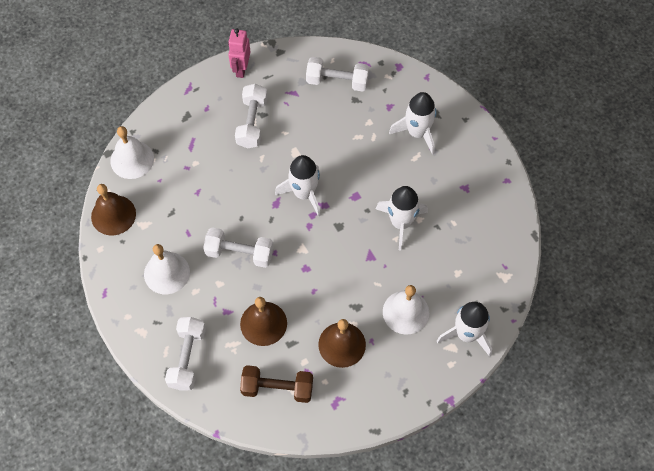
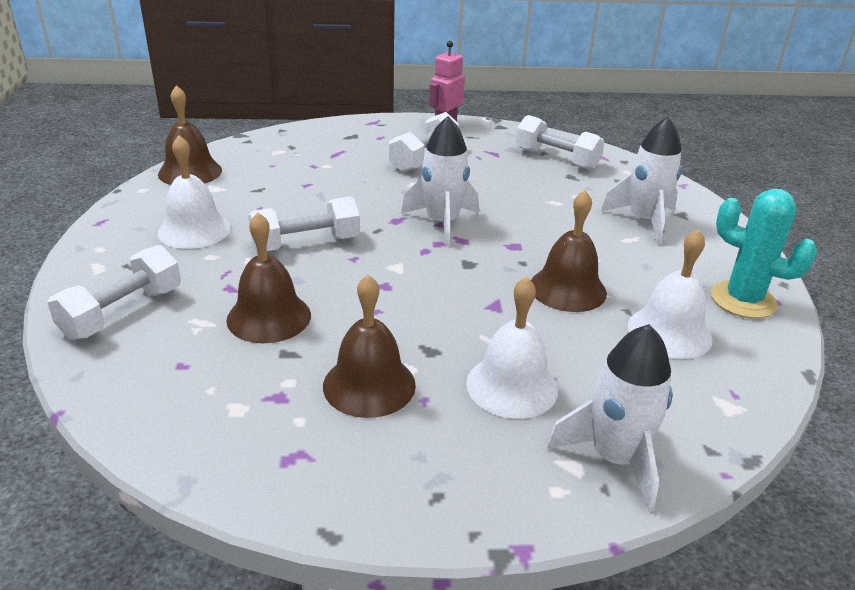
camera: 25 degrees right, 30 degrees down
(132, 159) = (259, 145): white bell -> white bell (669, 332)
(239, 253) = (306, 244): white dumbbell -> white dumbbell turned 60 degrees counterclockwise
(277, 388) = (213, 397): brown dumbbell -> none
(401, 223) = (567, 289): white rocket -> brown bell
(491, 188) = (743, 300): none -> turquoise cactus

